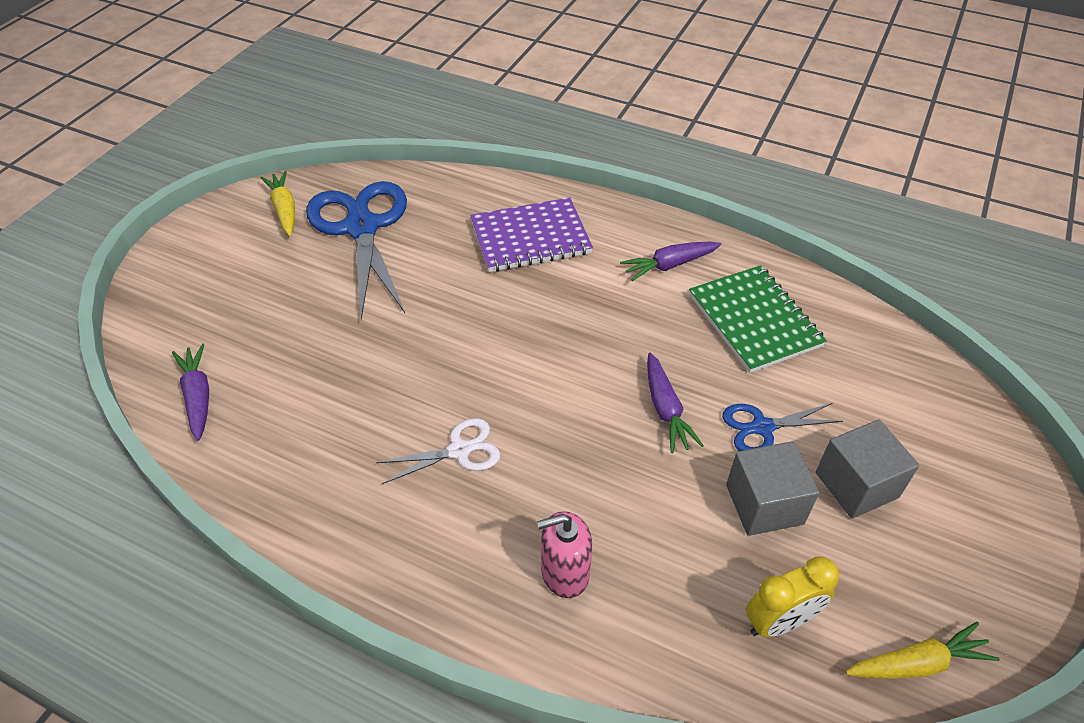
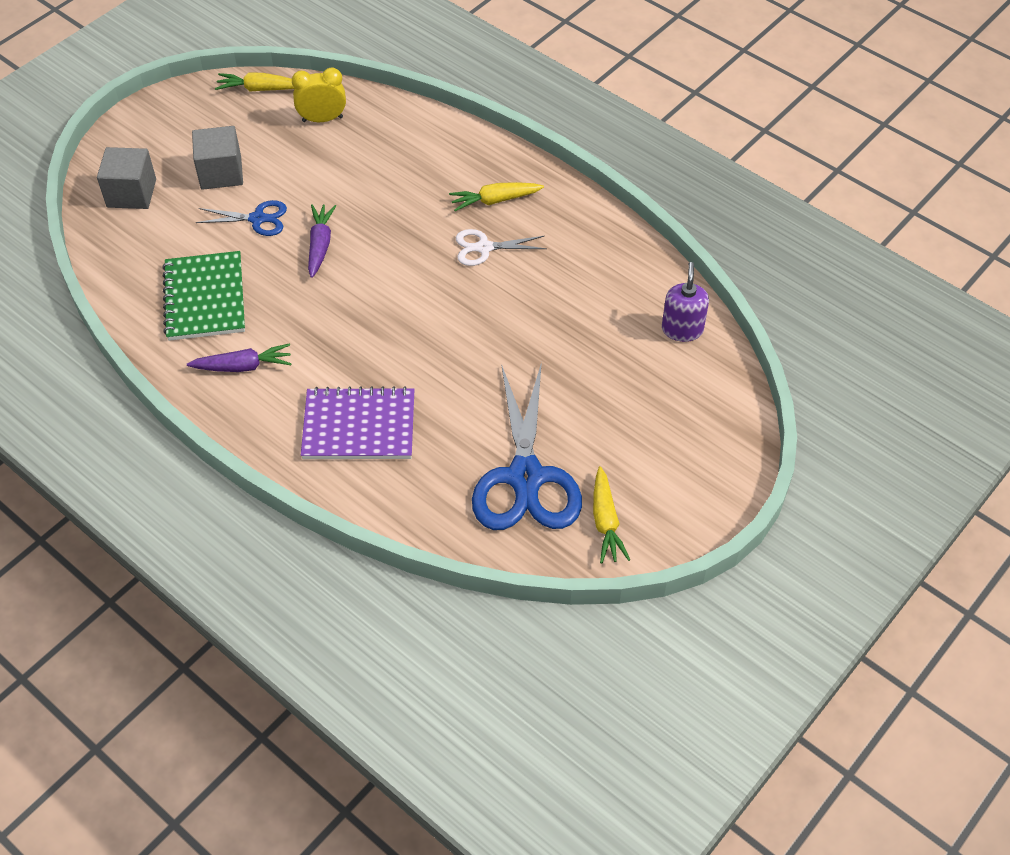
camera: 165 degrees left, 5 degrees up
(198, 396) = (682, 329): purple carrot -> purple soap dispenser
(463, 528) = (495, 200): none -> yellow carrot
(564, 572) = (438, 165): pink soap dispenser -> none
(764, 504) = (290, 174): grey cube -> grey cube (131, 193)

